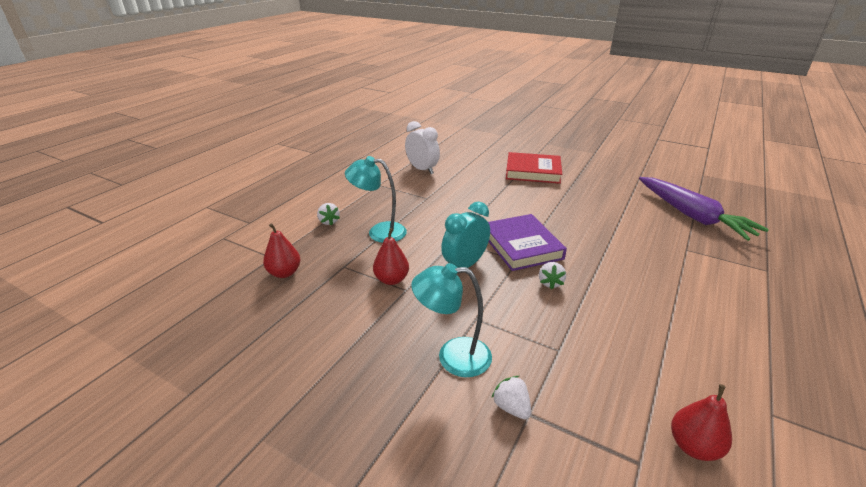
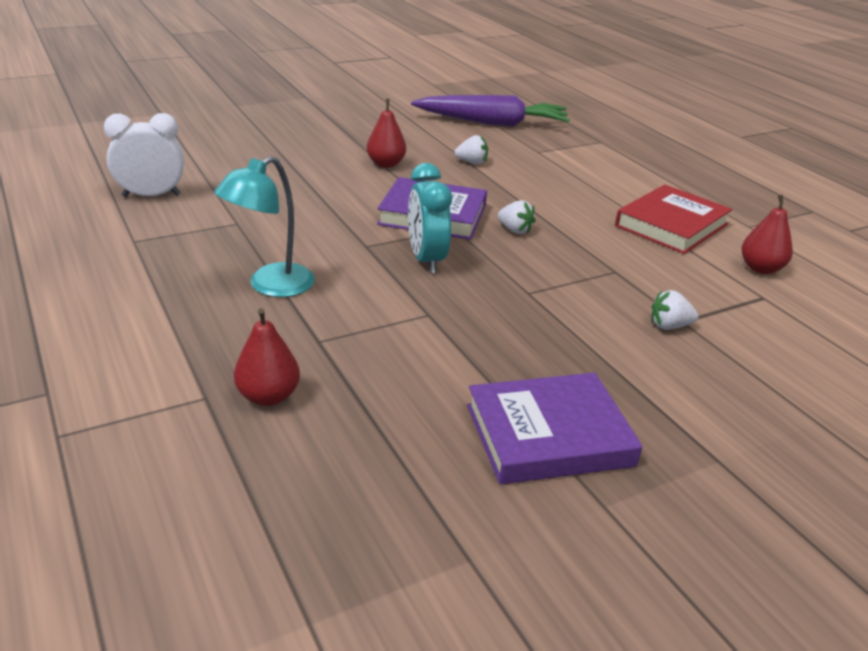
camera: 60 degrees left, 0 degrees up
(319, 386) = (548, 435): none -> purple book
(329, 221) = (177, 315): white strawberry -> white strawberry (472, 162)
(391, 279) = (396, 316): red pear -> red pear (386, 164)
(453, 356) = (575, 329): turquoise lamp -> none
(533, 172) = (289, 141): red book -> red book (671, 225)

